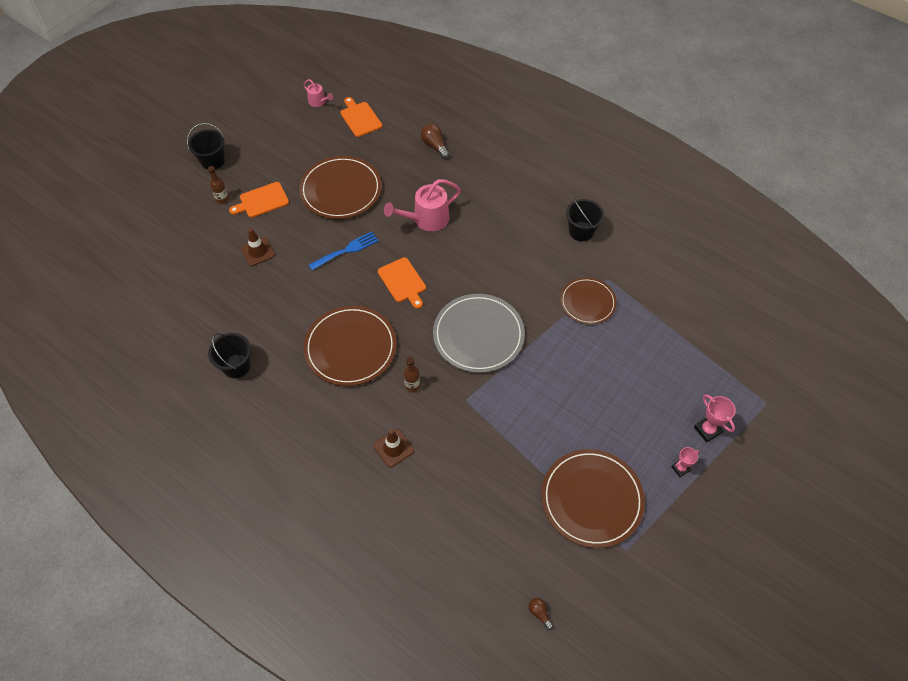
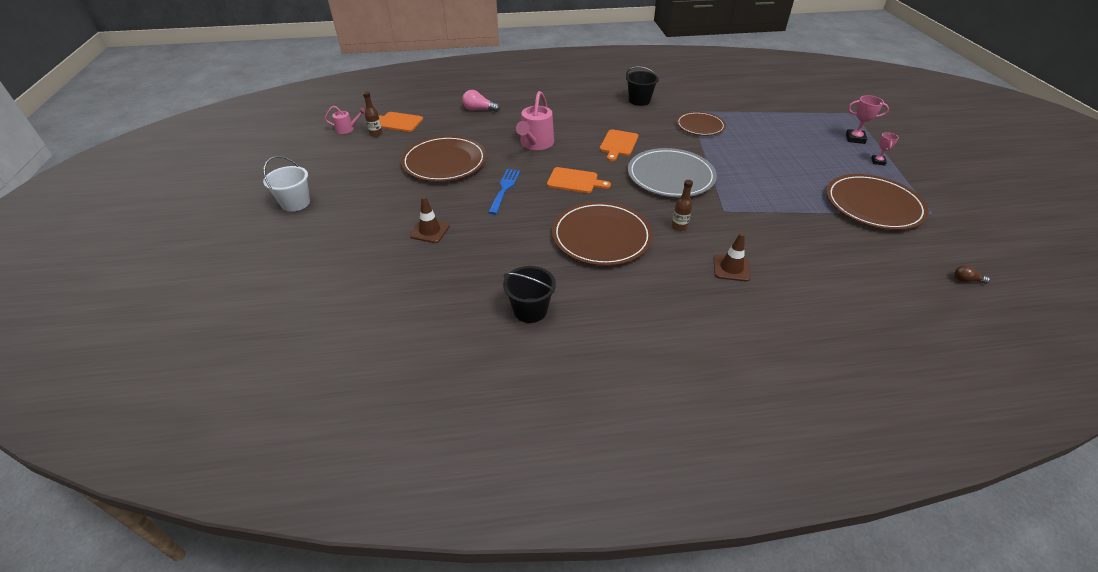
camera: 45 degrees left, 15 degrees down
(212, 161) = (295, 203): black bucket -> white bucket
(222, 199) = (343, 219): brown bottle -> brown bottle (376, 134)
(262, 201) = (384, 201): orange cutting board -> orange cutting board (618, 144)
(435, 146) = (479, 109): brown light bulb -> pink light bulb

